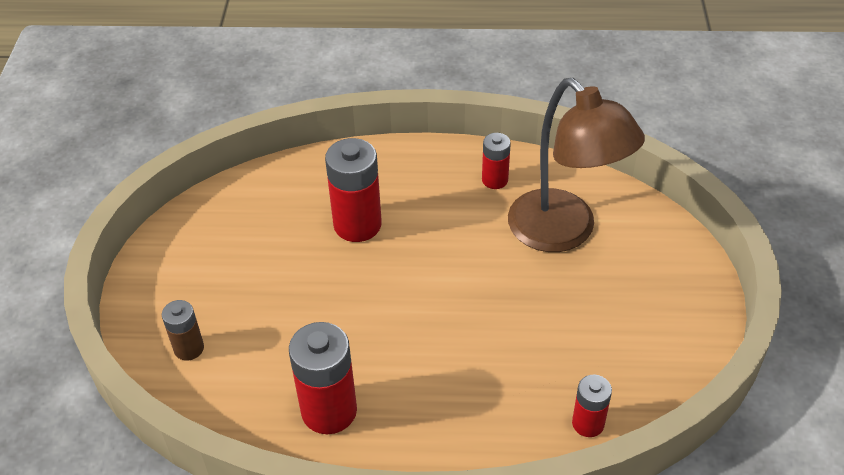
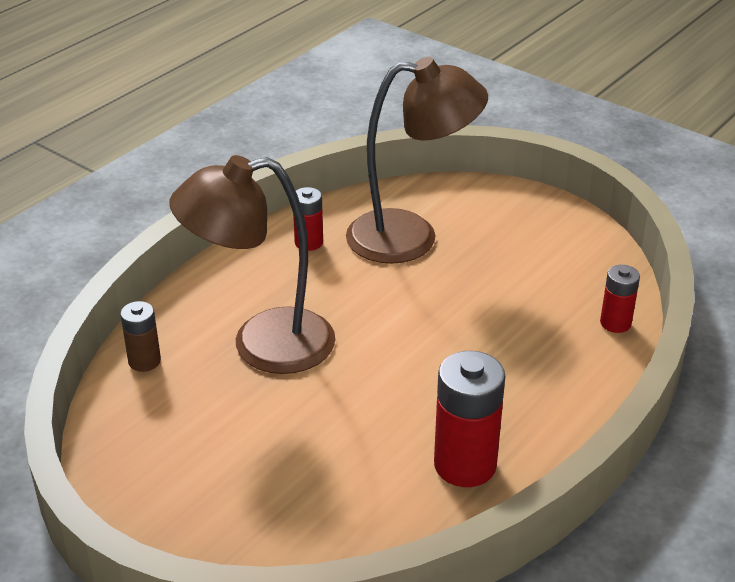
camera: 55 degrees left, 10 degrees down
(189, 348) = (289, 532): brown battery -> brown battery (144, 361)
(357, 225) = (262, 345): red battery -> brown lamp

